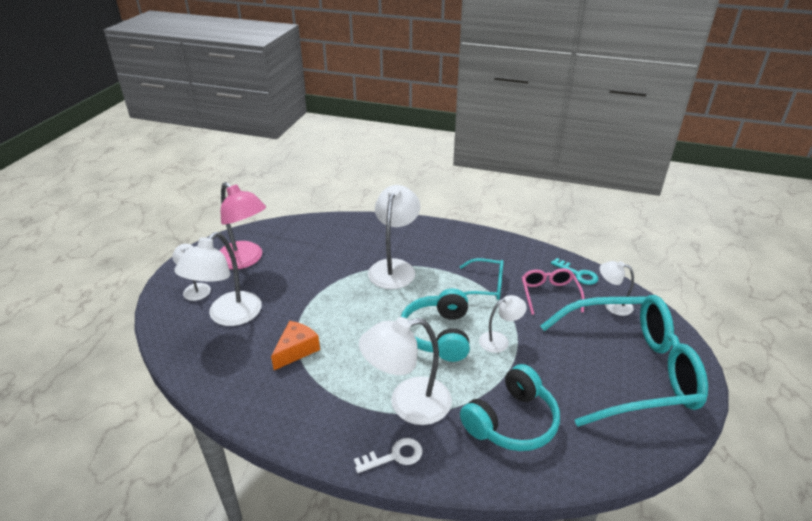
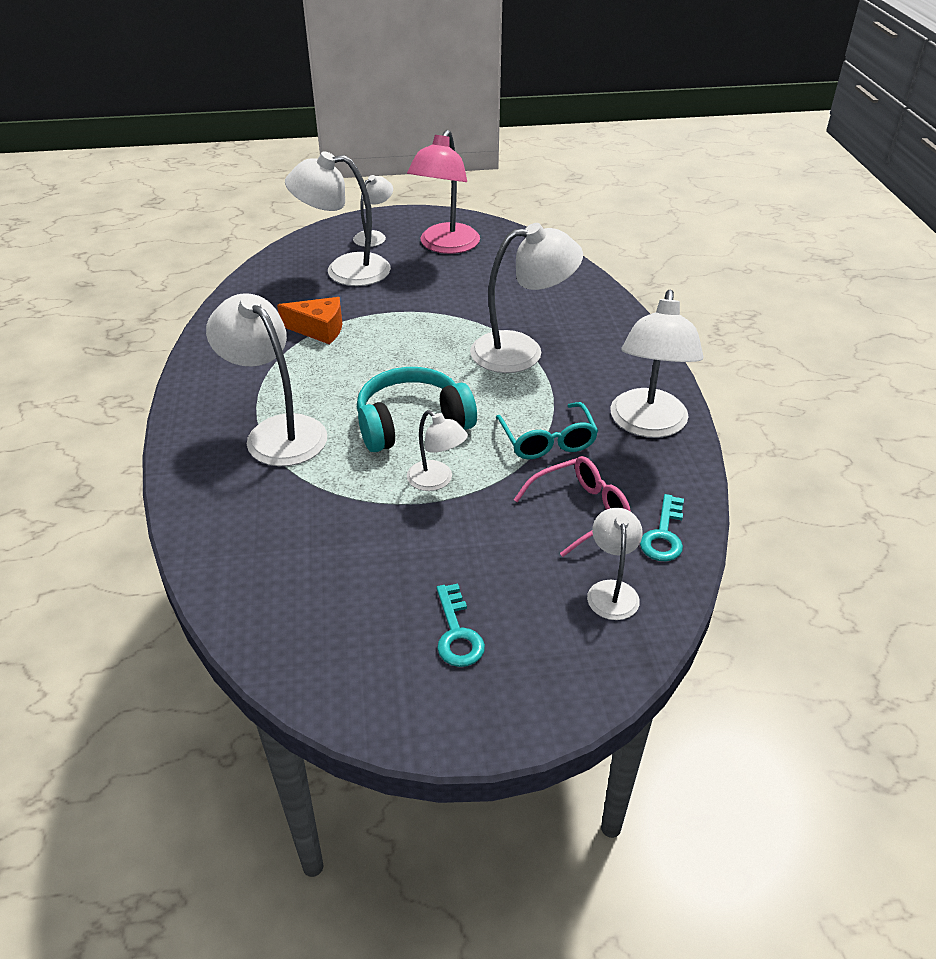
camera: 65 degrees right, 5 degrees up
(394, 456) = (195, 443): white key -> none
(491, 248) = (647, 425): none -> white lamp
(512, 422) = (288, 525): turquoise headphones -> none
(629, 370) = (457, 633): turquoise glasses -> turquoise key

